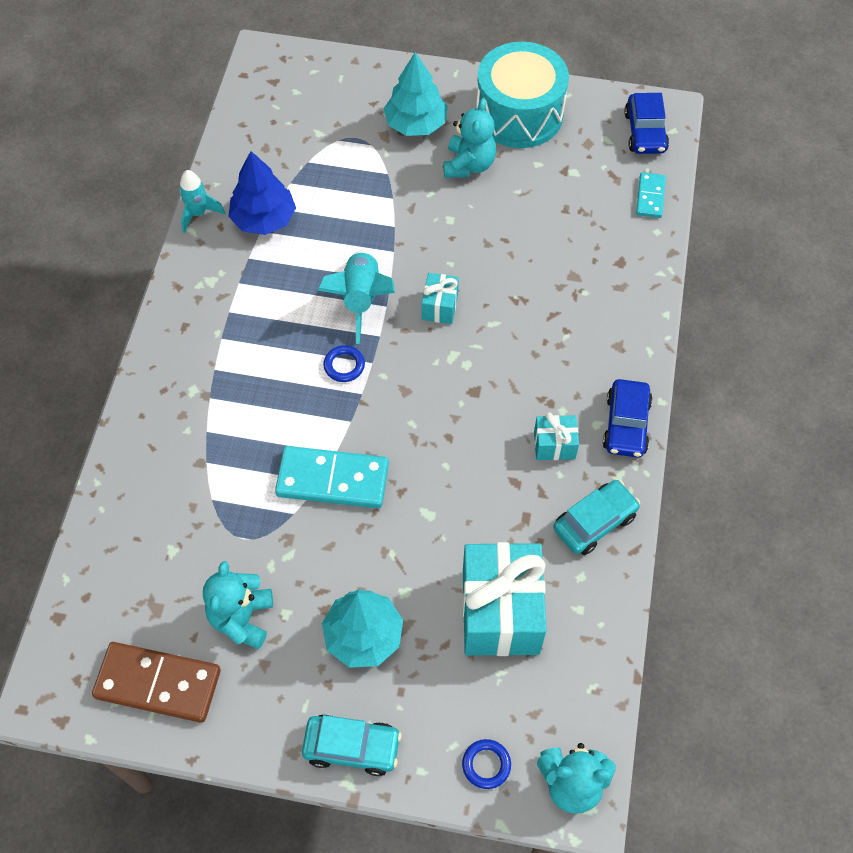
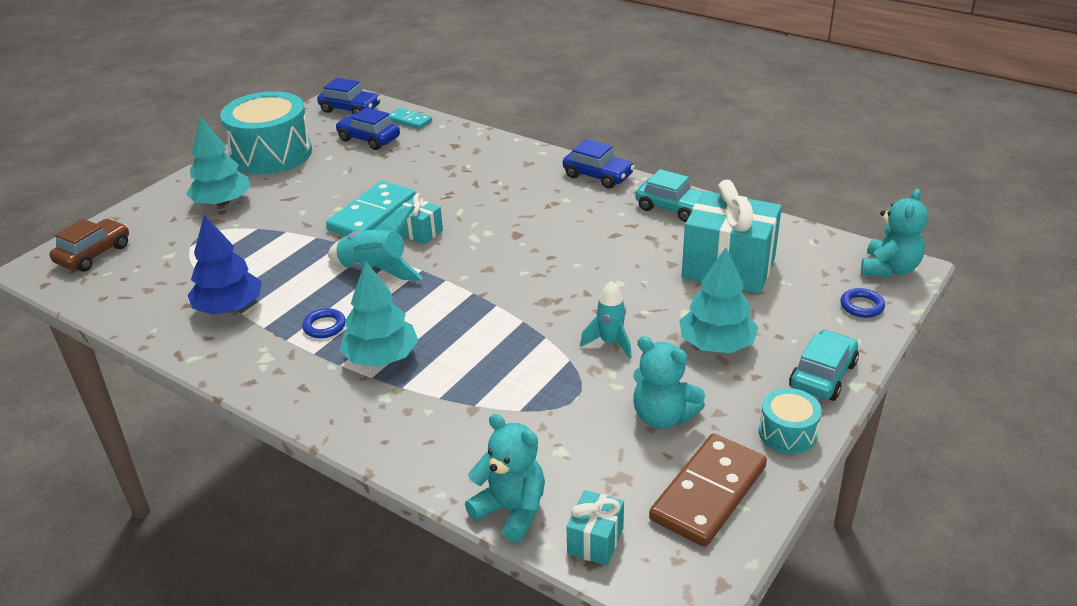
camera: 65 degrees left, 25 degrees down
(198, 213) = (177, 348): turquoise rocket -> turquoise rocket (610, 343)
(241, 364) = (381, 358): none -> turquoise tree
(255, 732) = (787, 433): none -> turquoise drum
(297, 80) = (94, 254): none -> brown car
(332, 480) = (549, 328): turquoise domino -> turquoise domino (372, 214)
(344, 365) = (436, 295): blue ring -> blue ring (324, 326)
(469, 165) = (294, 187): turquoise teddy bear -> turquoise teddy bear (511, 510)
(554, 445) = (593, 209): turquoise gift -> turquoise gift (595, 541)
(591, 179) = (369, 139): none -> blue car
(594, 522) = (672, 208): turquoise car -> turquoise car turned 135 degrees clockwise

